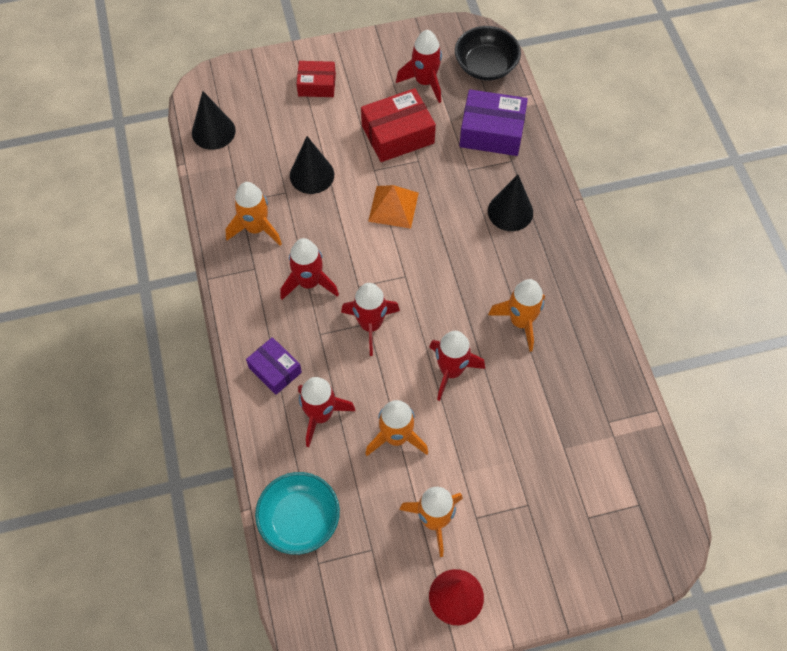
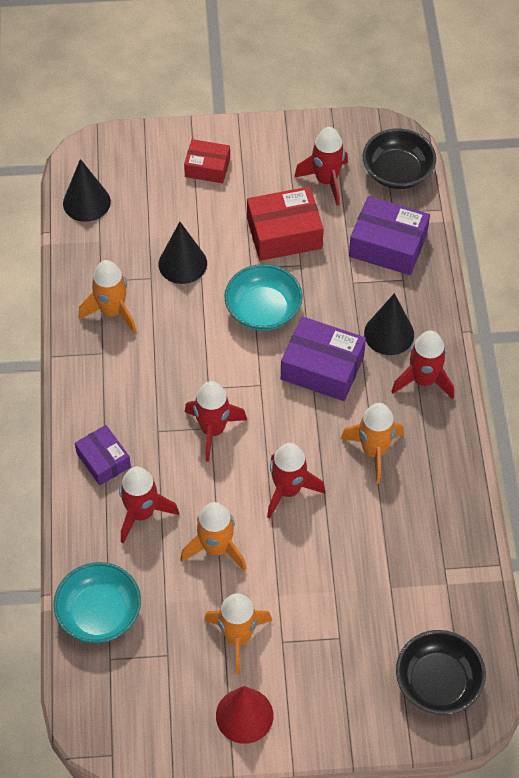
camera: 10 degrees right, 5 degrees down
(309, 283) = (157, 376): red rocket -> red rocket (423, 380)
(393, 207) = (263, 310): orange pyramid -> turquoise bowl
(457, 252) = (322, 368): none -> purple box
(627, 532) = (438, 682): none -> black bowl

